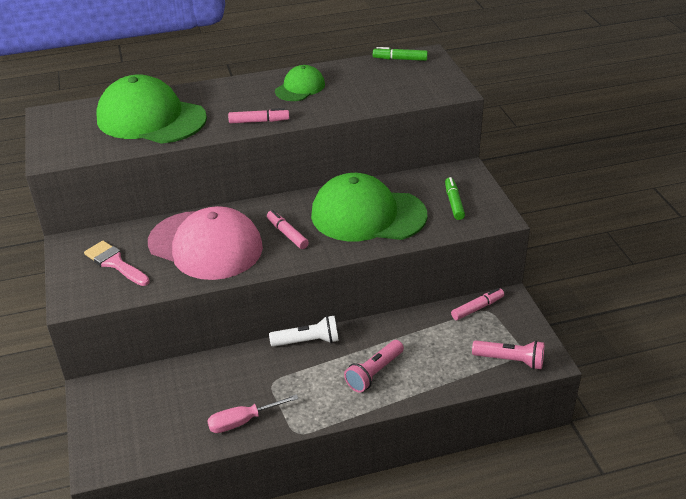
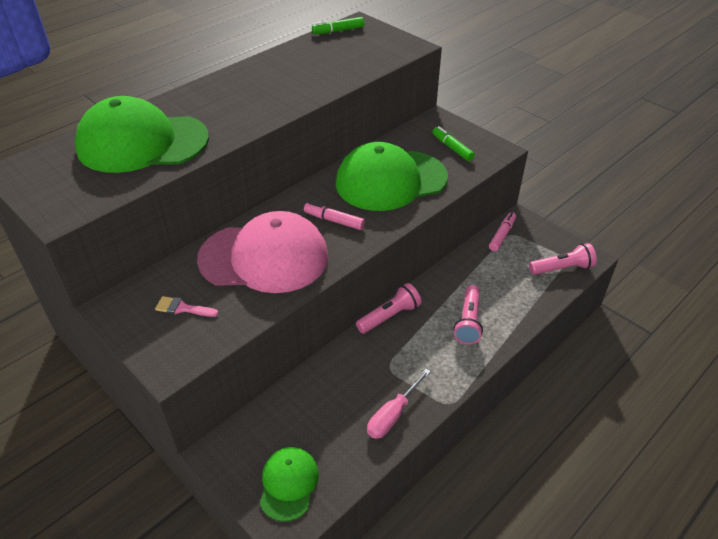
camera: 30 degrees left, 5 degrees up
(115, 263) = (182, 308): pink brush -> pink brush, size x0.65
(259, 121) = (260, 116): pink marker -> none
(300, 88) = (271, 76): green cap -> green cap (288, 484)
(307, 341) = (389, 316): white flashlight -> pink flashlight

